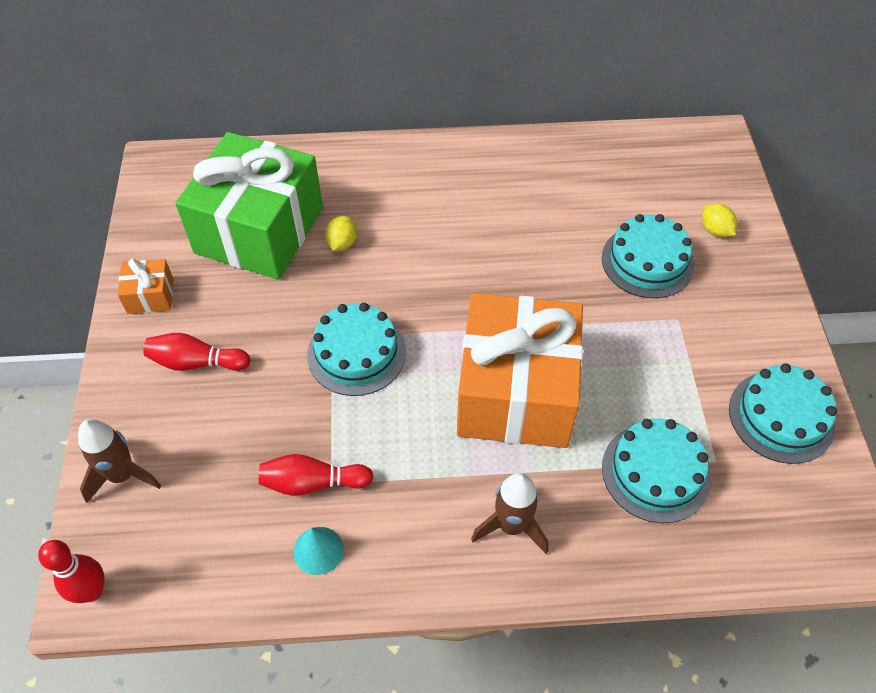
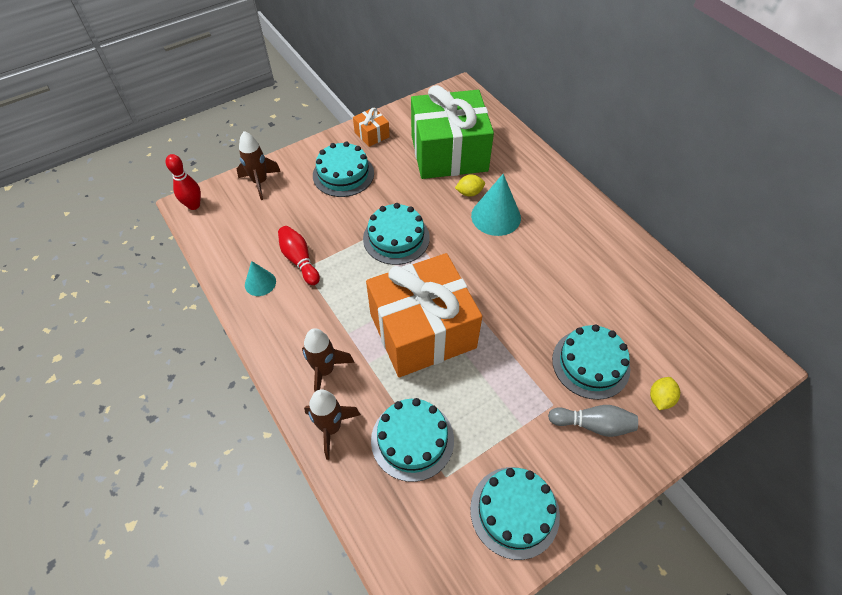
camera: 60 degrees right, 0 degrees up
(197, 362) = (343, 174): red bowling pin -> turquoise cake
(398, 237) = (496, 216): none -> turquoise cone
(597, 554) = (331, 428): none -> brown rocket
(717, 299) = (593, 424): none -> grey bowling pin

